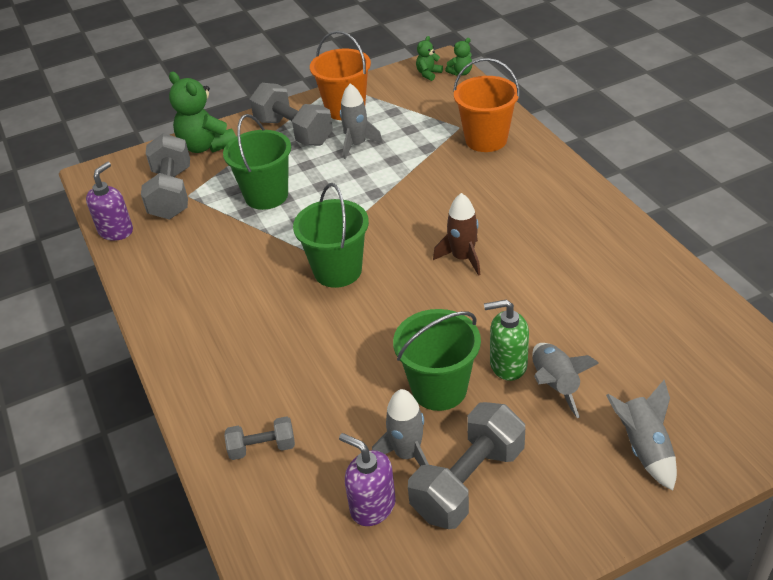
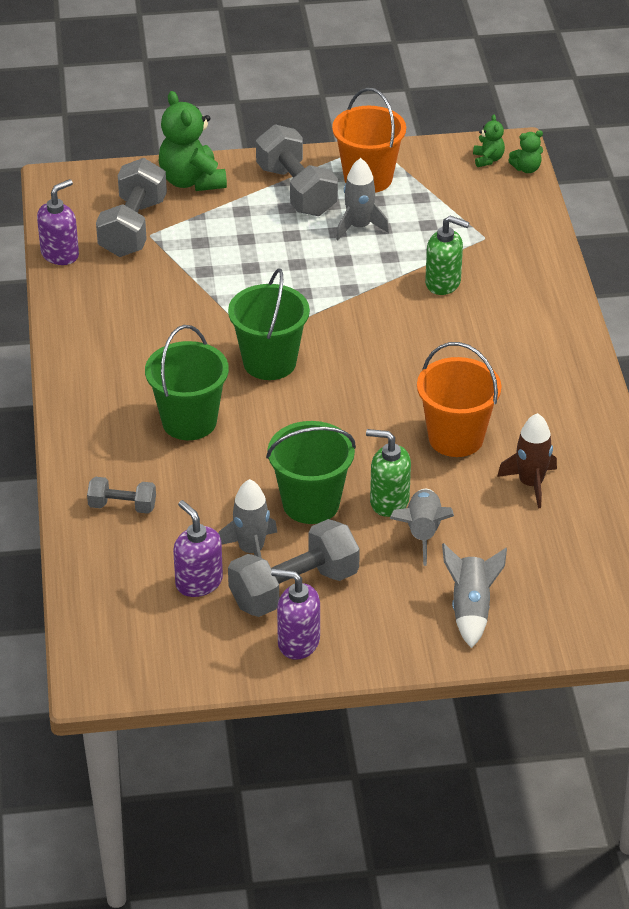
camera: 15 degrees right, 0 degrees up
(266, 195) = (233, 259): green bucket -> green bucket (189, 421)
(428, 74) = (488, 159): green teddy bear -> green teddy bear turned 120 degrees clockwise
(447, 168) = (443, 283): none -> green soap dispenser
(462, 258) = (404, 386): brown rocket -> brown rocket (531, 484)
(486, 140) = (506, 262): orange bucket -> orange bucket (456, 438)
(503, 541) = (298, 642): none -> purple soap dispenser

